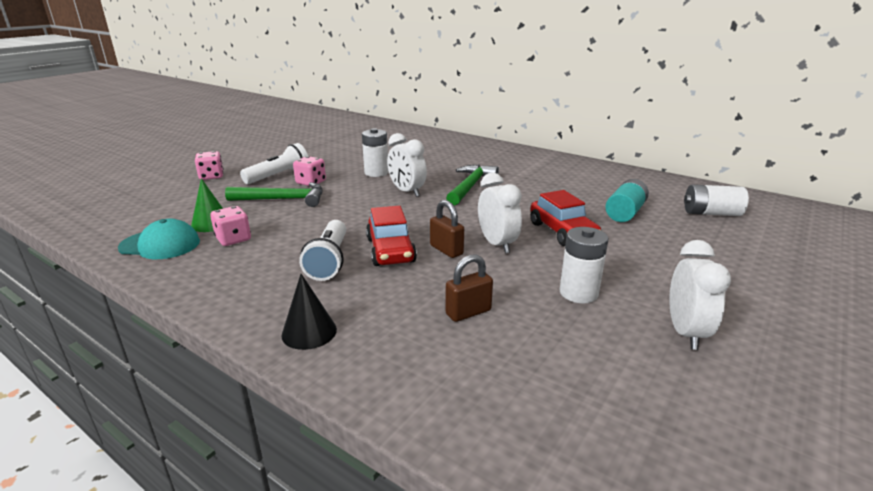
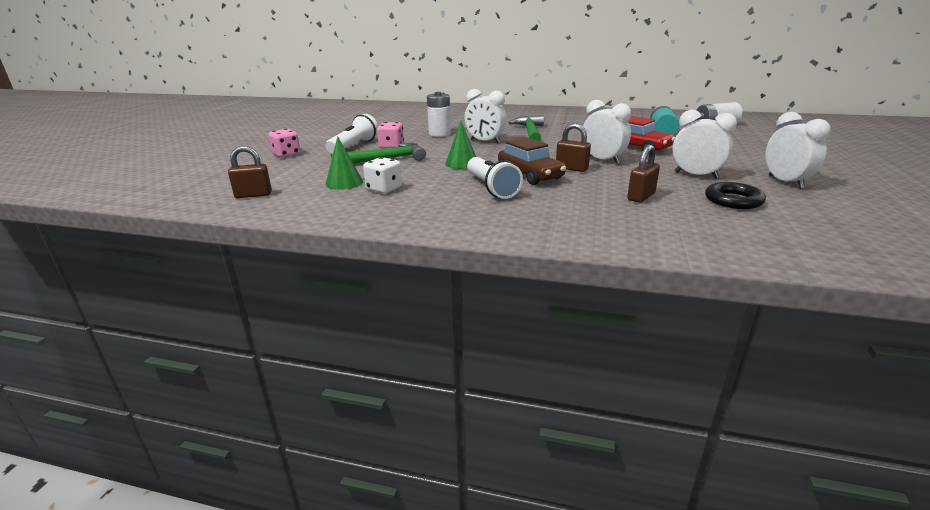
camera: 20 degrees left, 0 degrees up
(124, 223) = (253, 195): none -> brown padlock
(160, 245) = (319, 202): turquoise cap -> none
(233, 239) = (384, 189): pink dice -> white dice
(309, 332) = (545, 227): black cone -> none
(345, 219) = (462, 163): none -> green cone
(391, 250) = (530, 175): red car -> brown car
(573, 346) = (733, 200): none -> black ring
(578, 293) = (696, 175): white battery -> white clock

